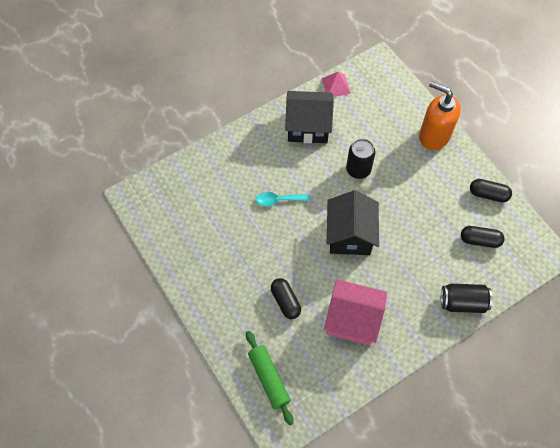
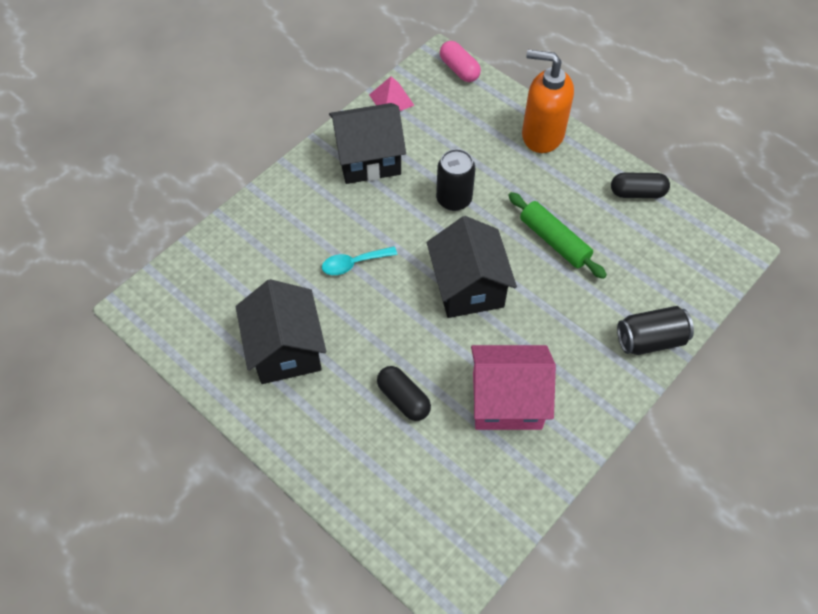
camera: 15 degrees left, 5 degrees down
(218, 249) = (285, 349): none -> black house
(269, 378) = (410, 514): green rolling pin -> green rolling pin (554, 241)
(390, 73) = (459, 69): none -> pink capsule
(480, 240) = (646, 253): black capsule -> none

